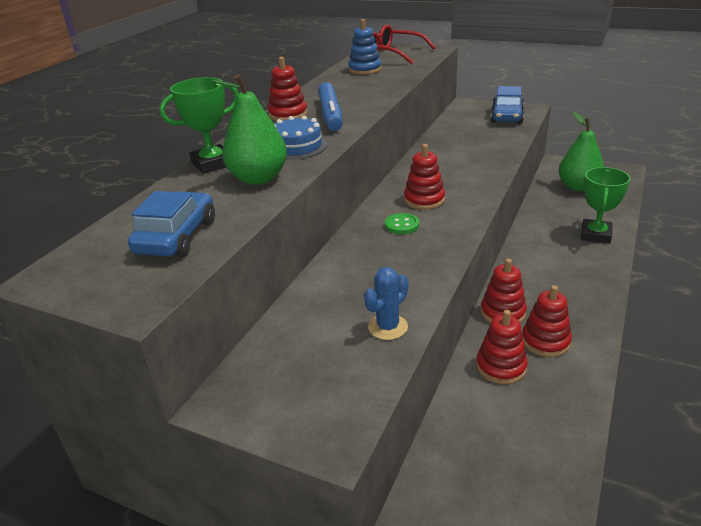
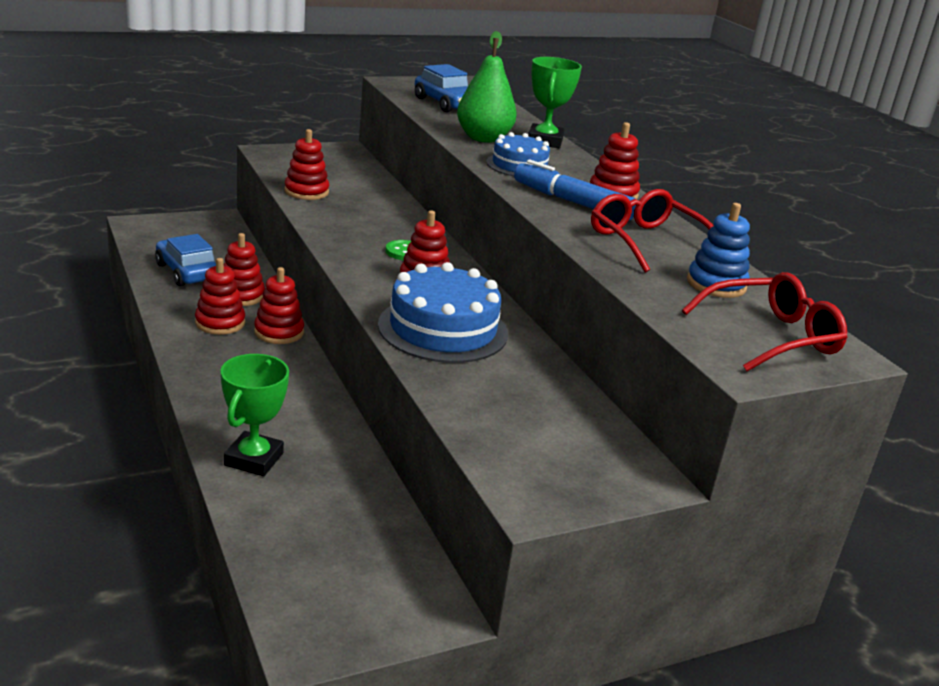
camera: 125 degrees right, 5 degrees down
(347, 89) = (646, 242): none -> red glasses
(388, 327) = (306, 192): blue cactus -> red stacking toy
(462, 170) = (443, 329): none -> blue cake
(507, 116) = (537, 465): blue car -> blue car (187, 272)
(578, 187) = (350, 553): green pear -> none
(595, 235) = (254, 459): green trophy -> green trophy turned 45 degrees clockwise

